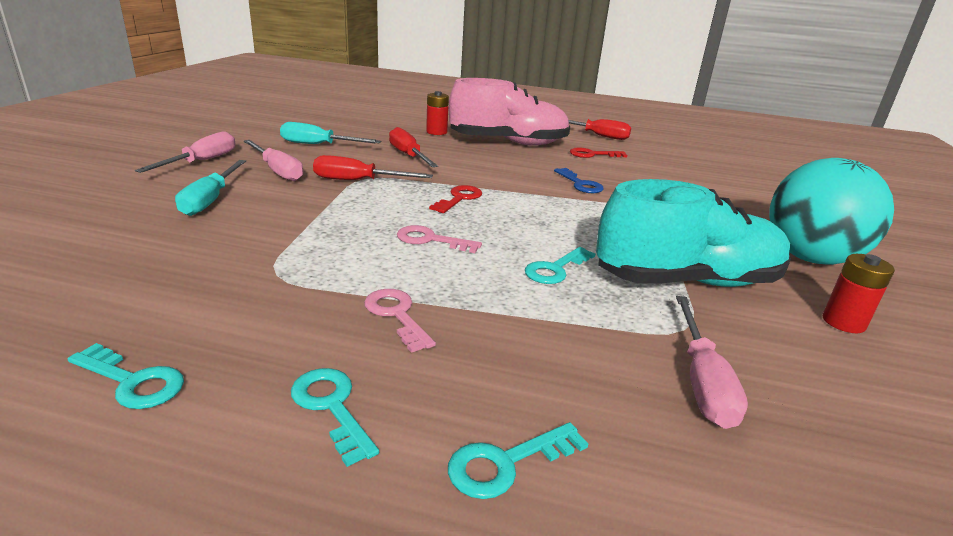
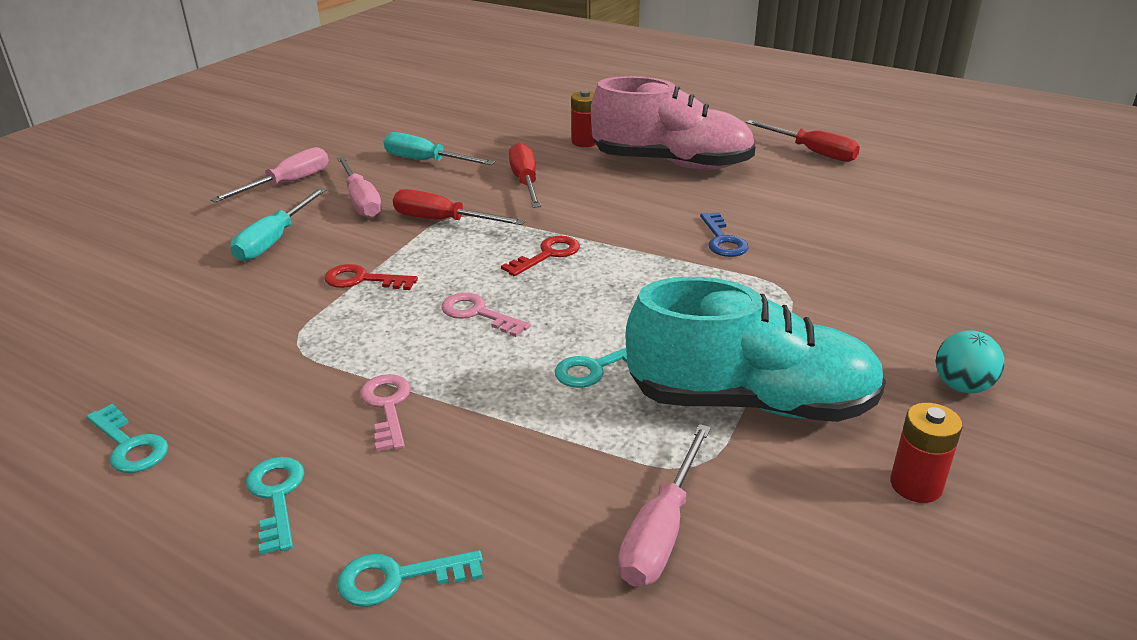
camera: 20 degrees right, 5 degrees up
(592, 154) = (779, 188): red key -> red key (362, 280)
(810, 258) = (962, 386): turquoise ball -> turquoise ball, size x0.45

